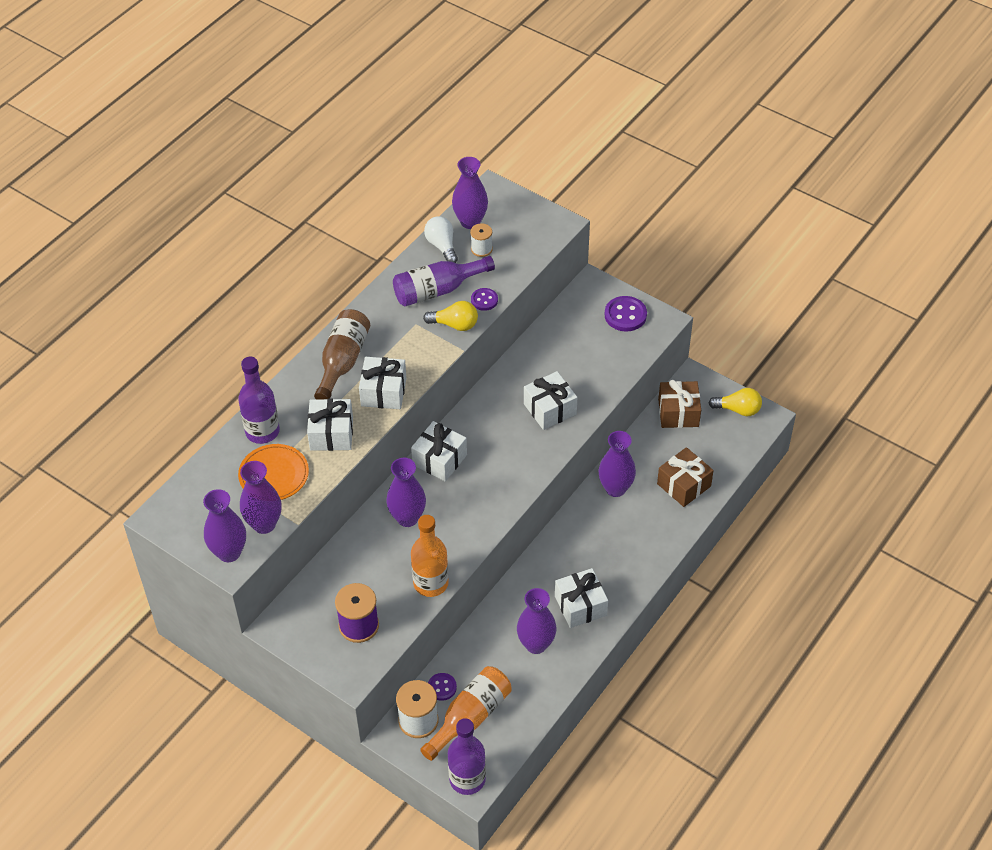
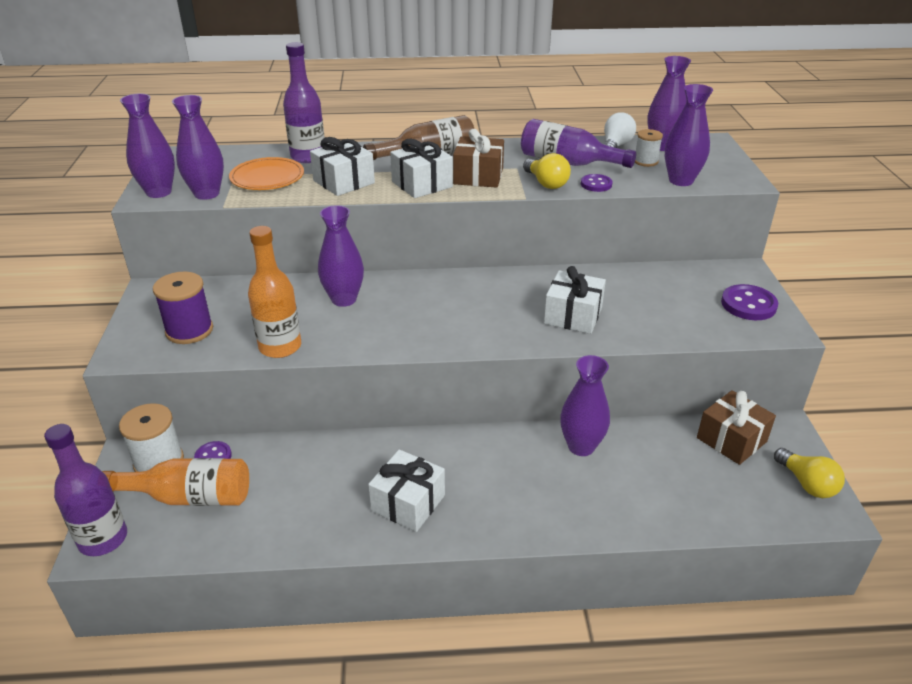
camera: 50 degrees right, 15 degrees down
(439, 460) = (430, 285): white gift -> none
(536, 644) = (325, 496): purple vase -> purple vase (681, 181)
(684, 485) = (655, 496): brown gift -> brown gift (478, 176)

